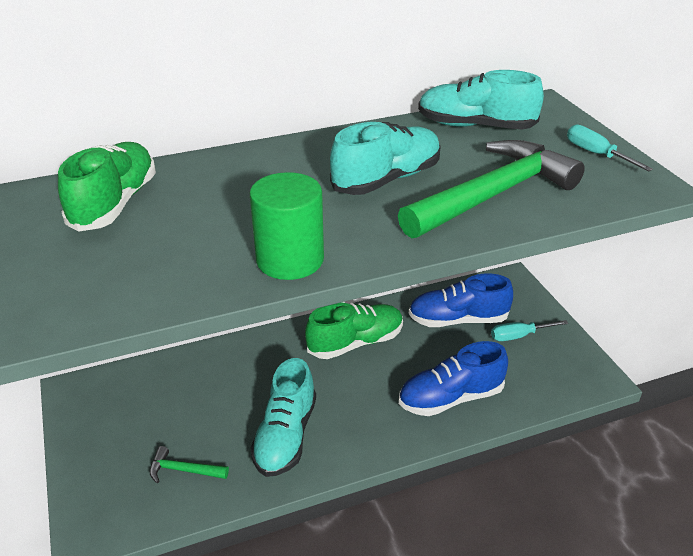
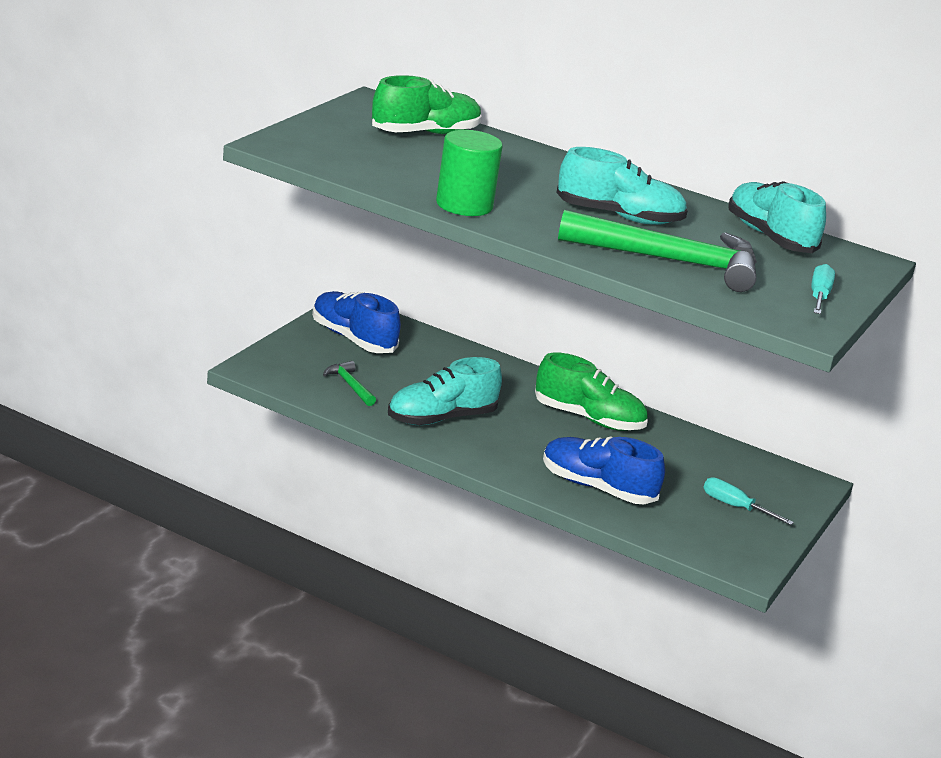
camera: 45 degrees right, 10 degrees down
(457, 320) = (703, 465): blue shoe -> blue shoe (353, 339)

